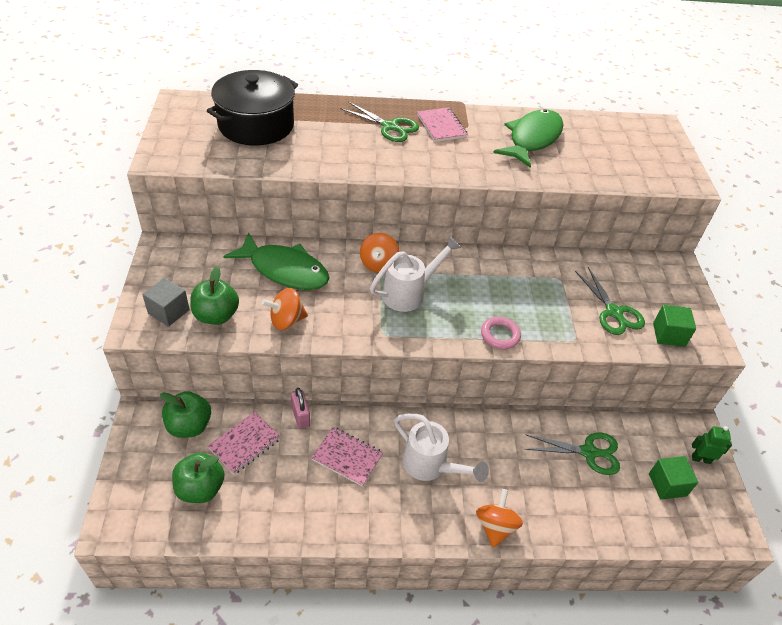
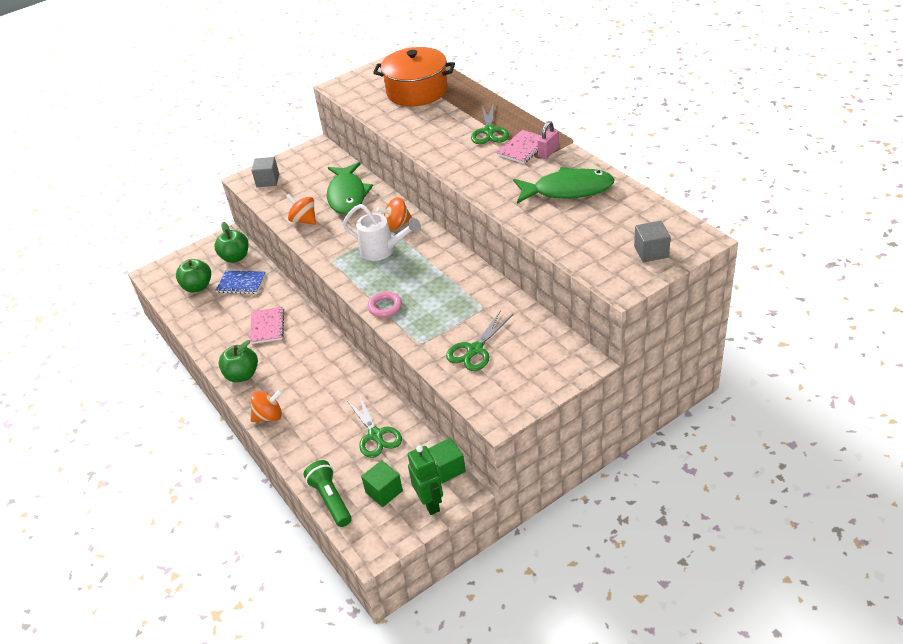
camera: 65 degrees right, 5 degrees down
(216, 315) = (281, 196): green apple -> green apple (242, 375)
(244, 444) = (241, 283): pink notebook -> blue notebook
(256, 125) = (417, 91): black pot -> orange pot
(300, 416) = (281, 291): pink padlock -> pink padlock (548, 152)
(431, 466) = (292, 365): white watering can -> none
(653, 532) = (330, 499): none -> green flashlight
(656, 149) = (651, 252): none -> grey cube
(668, 335) = (482, 389): green cube -> green cube (447, 468)
(701, 459) = (430, 503): green robot -> green robot, size x1.53

